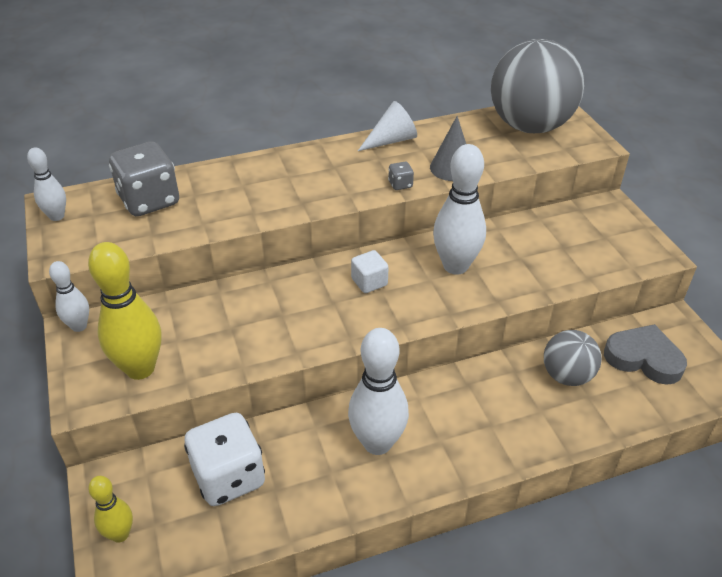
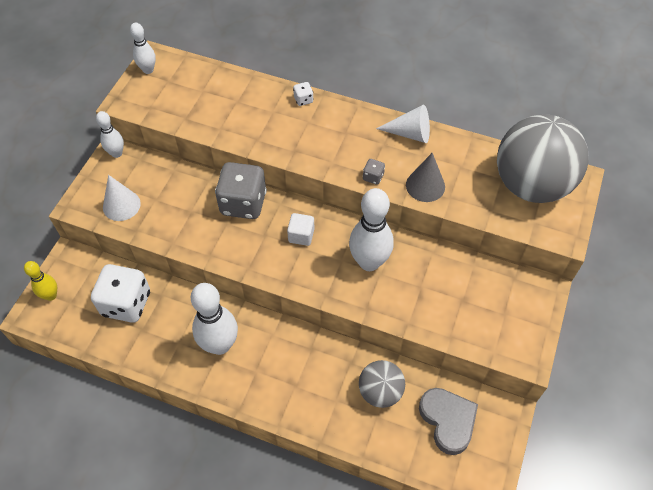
camera: 40 degrees right, 15 degrees up
(140, 368) = (121, 205): yellow bowling pin -> white cone
(149, 201) = (207, 90): grey dice -> grey dice (243, 203)
(262, 162) = (303, 100): none -> white dice

